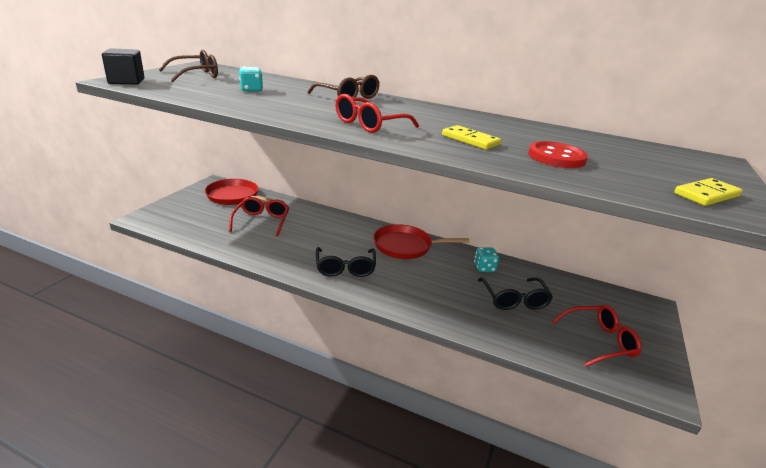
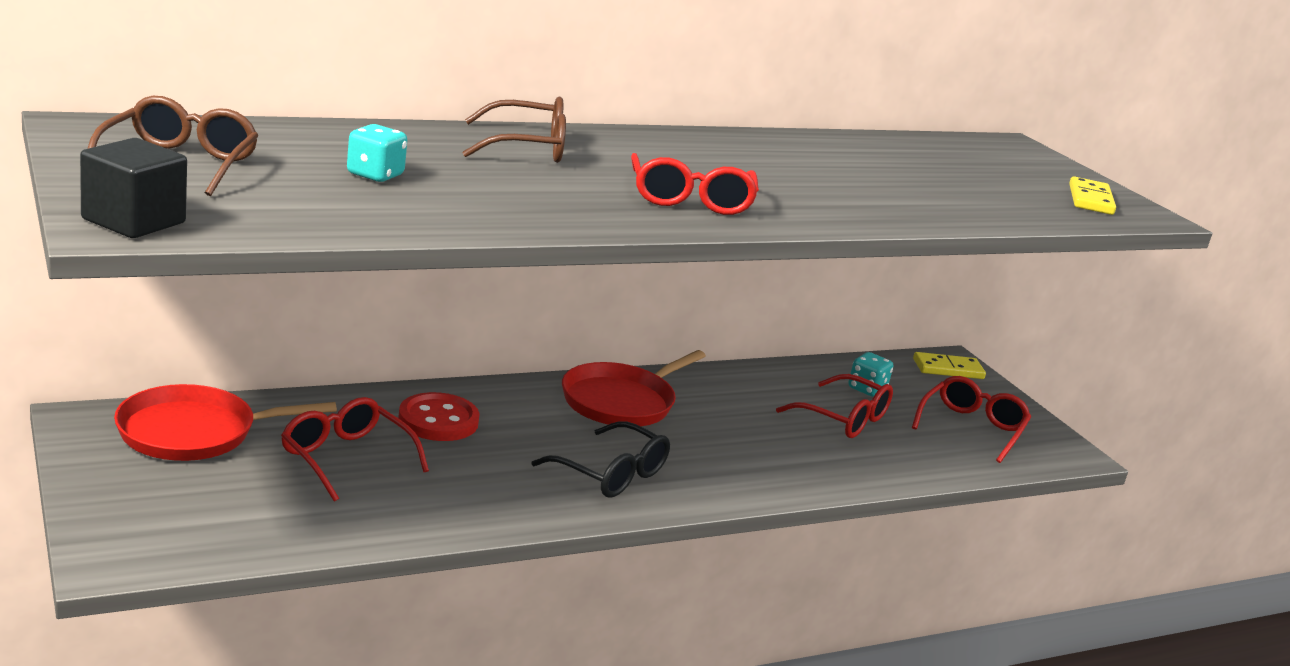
camera: 50 degrees left, 5 degrees down
(470, 140) = (824, 190): yellow domino -> yellow domino (948, 369)
(484, 268) = (754, 390): turquoise dice -> turquoise dice (867, 389)
(514, 300) = (844, 419): black glasses -> red glasses
(556, 157) = (930, 190): red button -> red button (438, 420)

